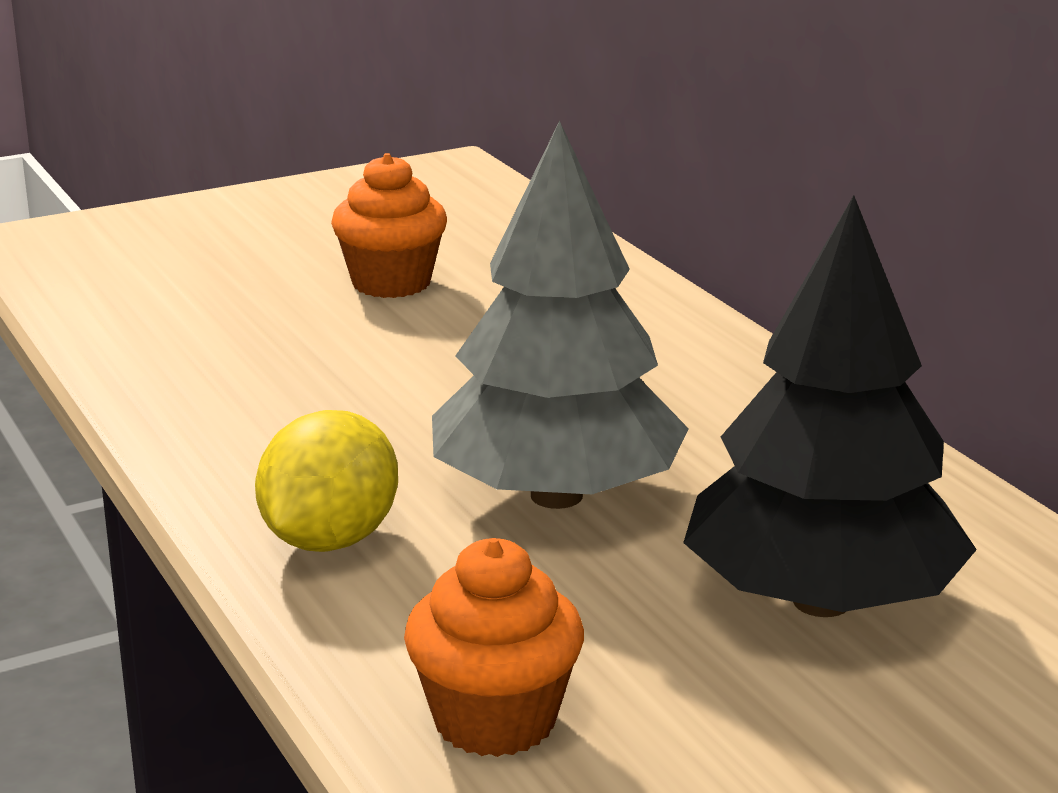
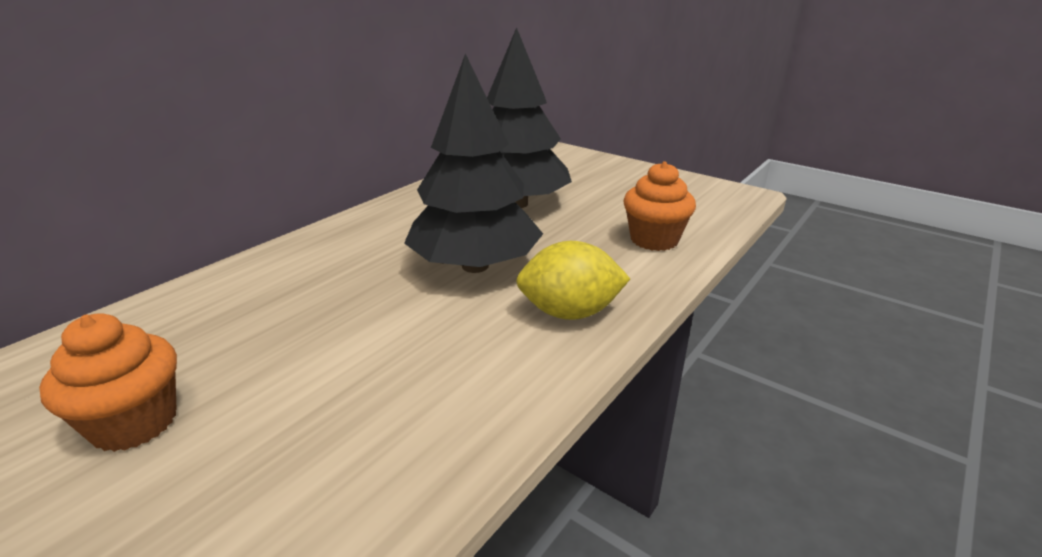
camera: 115 degrees left, 5 degrees up
(557, 495) = (475, 266): grey tree -> black tree

